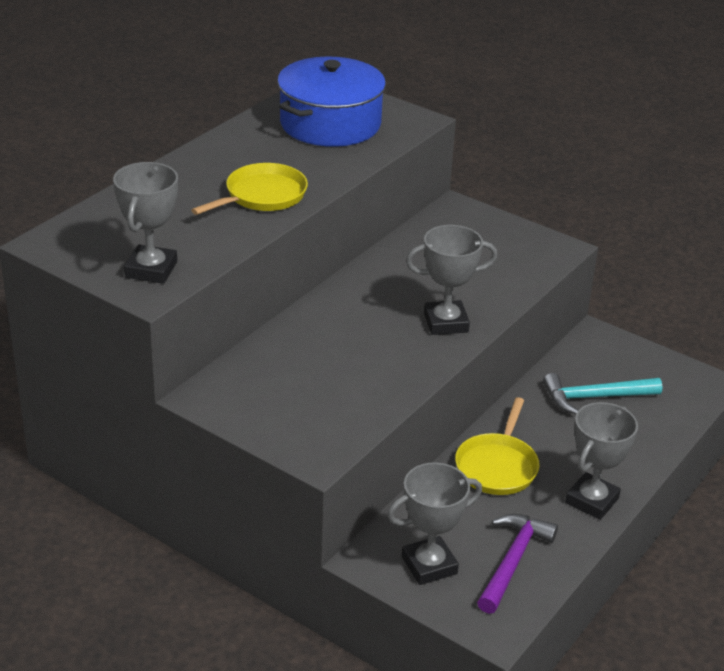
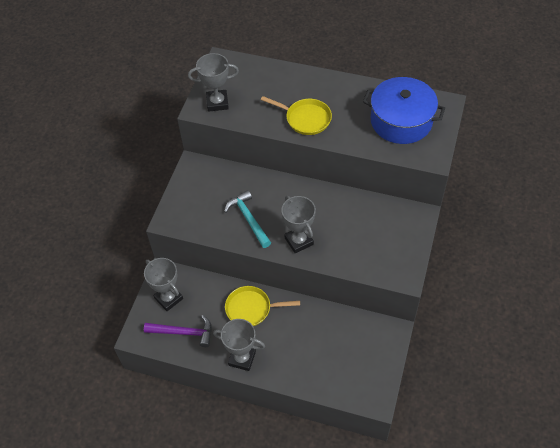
camera: 75 degrees right, 20 degrees up
(595, 397) = (331, 342): turquoise hammer -> turquoise hammer (248, 219)

